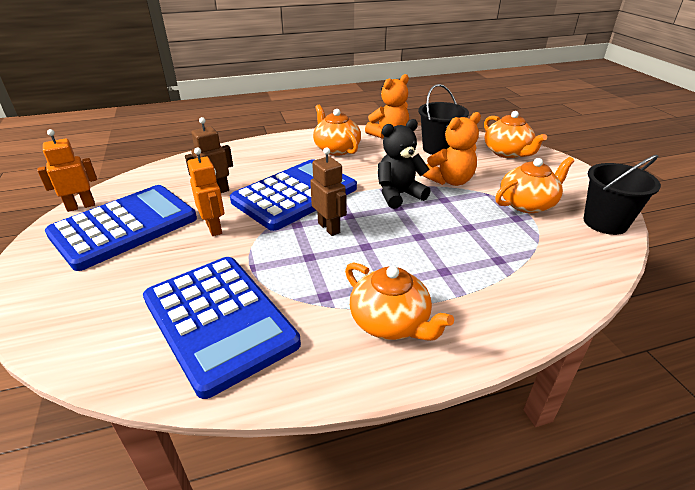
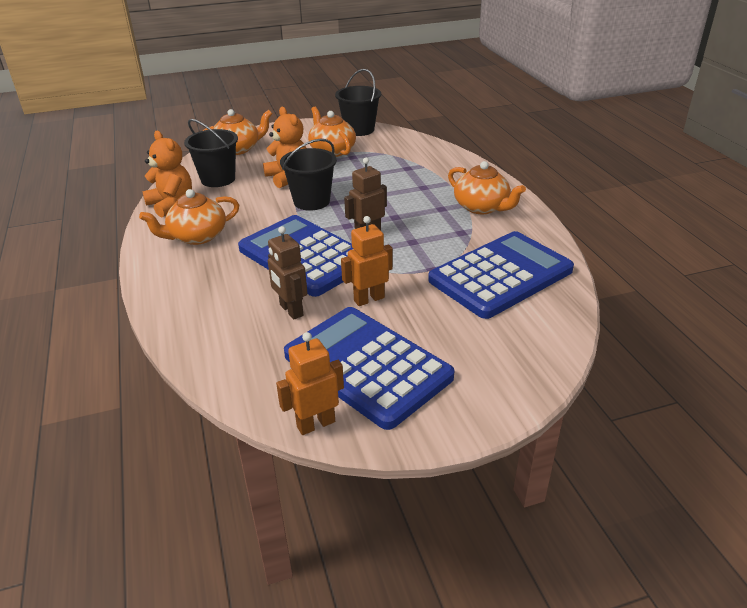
camera: 90 degrees left, 0 degrees up
(81, 206) = (315, 424): orange robot -> orange robot turned 90 degrees clockwise
(390, 322) = (482, 207): orange teapot -> orange teapot turned 90 degrees clockwise
(399, 195) = (311, 201): black teddy bear -> black bucket

